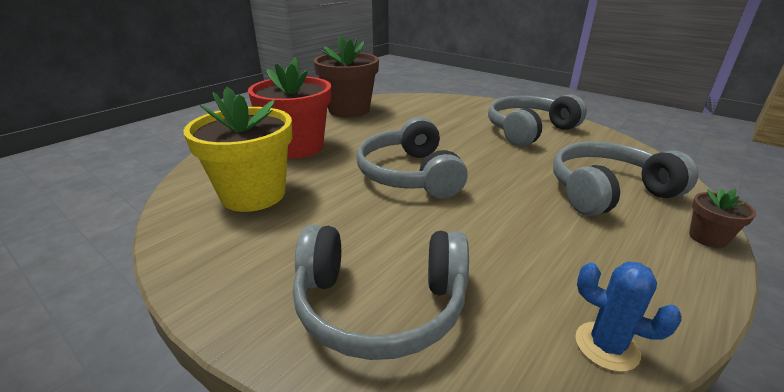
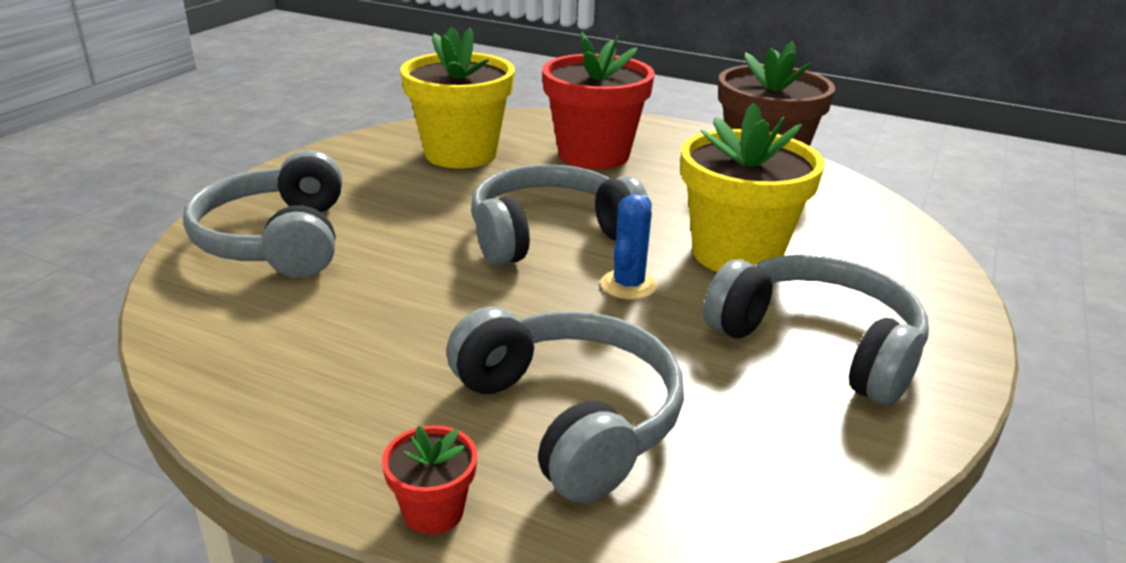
camera: 75 degrees right, 0 degrees up
(446, 131) = (736, 254): none -> yellow flower pot
(606, 346) = (205, 365): blue cactus -> blue cactus (628, 285)
(707, 238) = (433, 511): brown flower pot -> red flower pot

